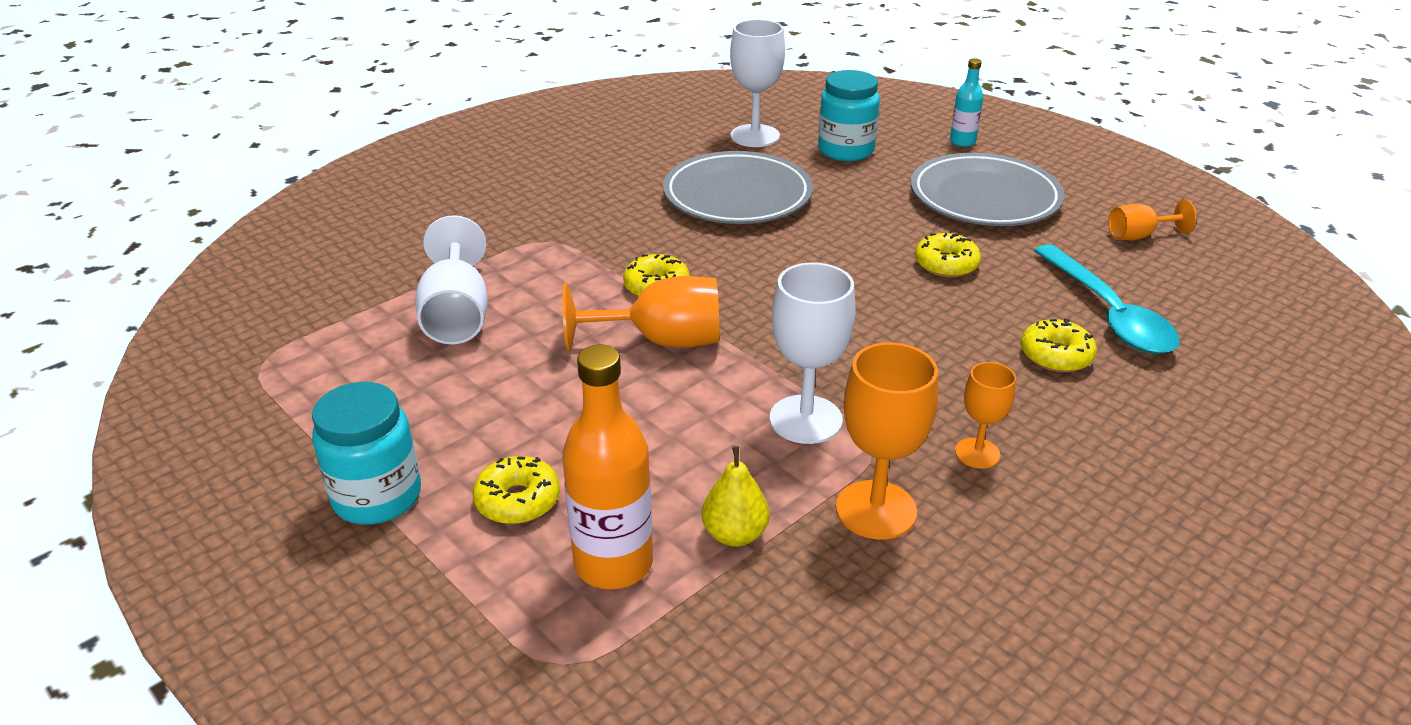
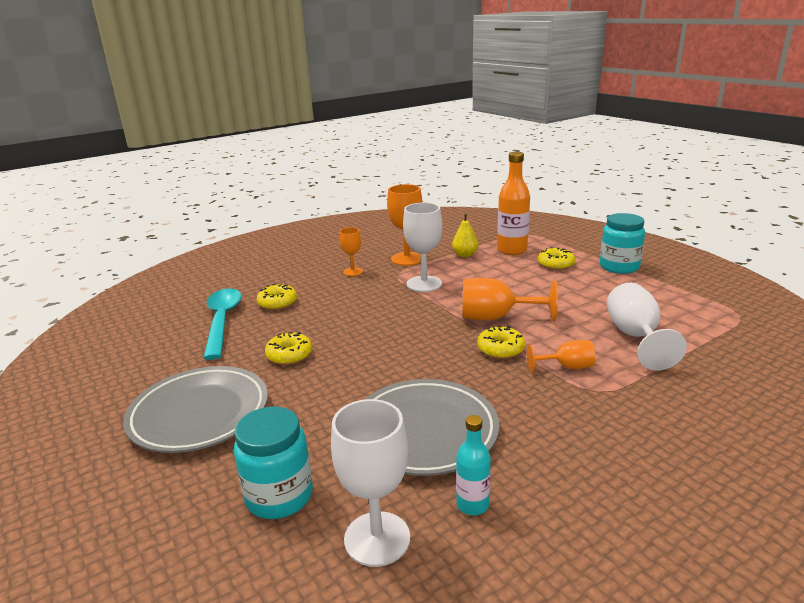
camera: 170 degrees left, 10 degrees down
(962, 142) = (134, 501): turquoise bottle -> turquoise bottle (472, 505)
(1138, 236) = (127, 370): orange goblet -> orange goblet (567, 367)

